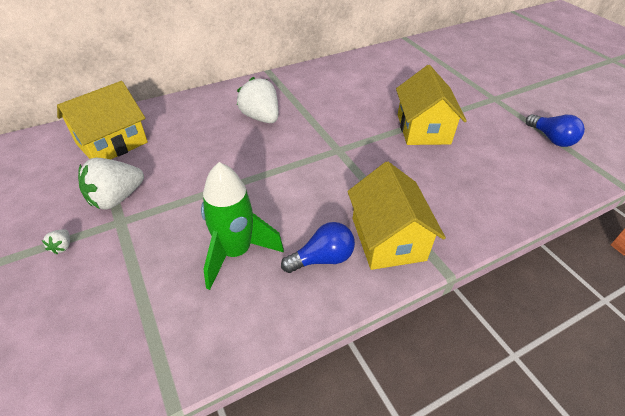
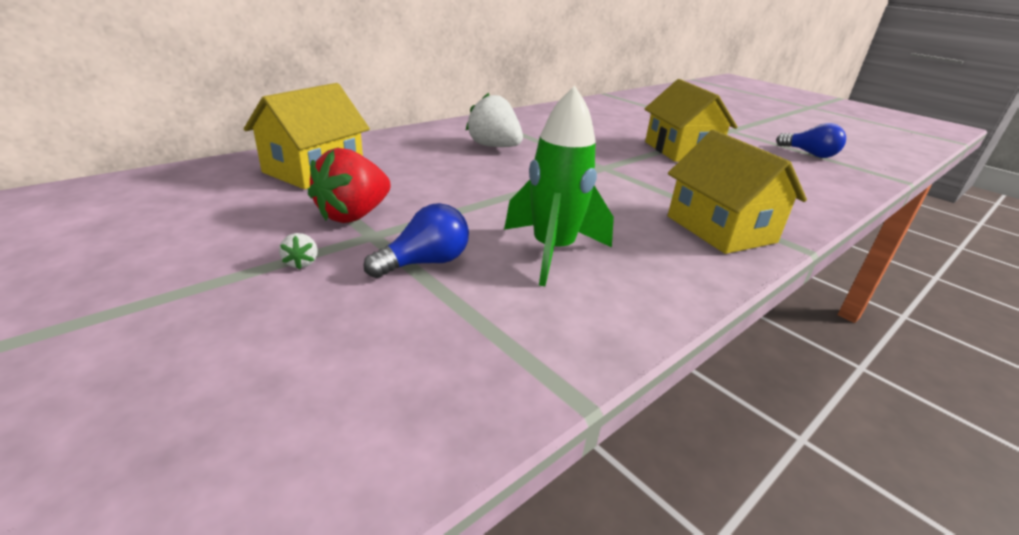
camera: 15 degrees left, 15 degrees down
(116, 198) = (353, 215): white strawberry -> red strawberry
(322, 258) = (662, 249): blue light bulb -> blue light bulb (425, 263)

